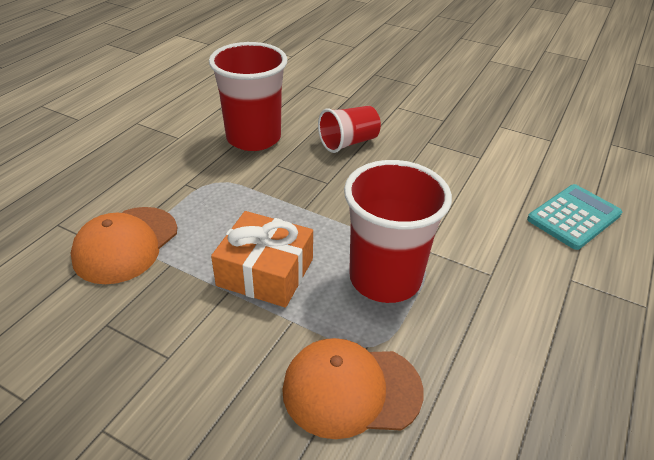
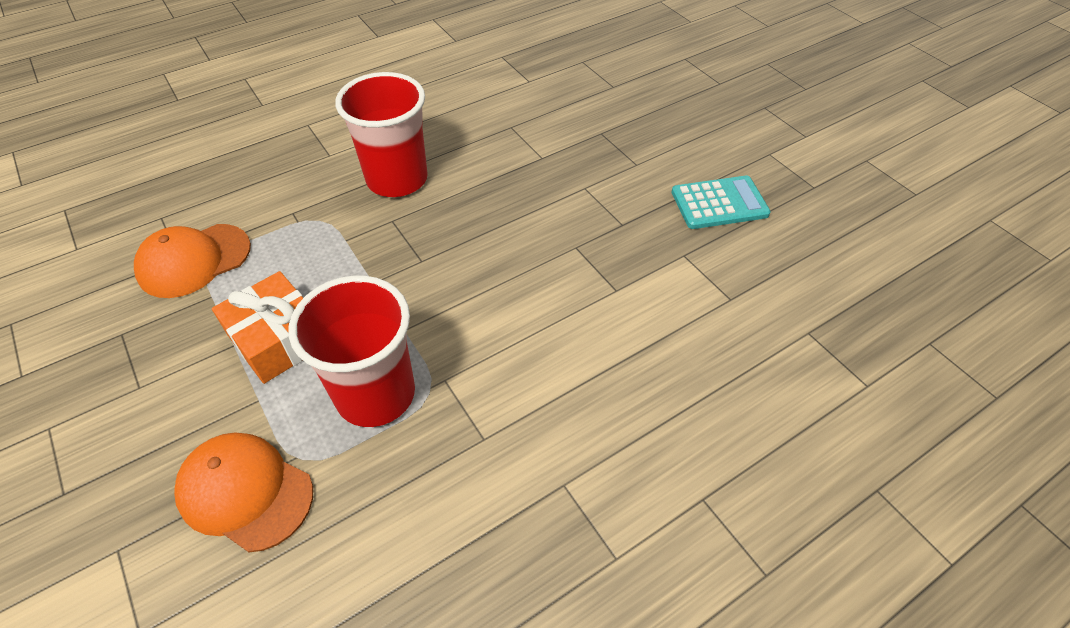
camera: 30 degrees right, 10 degrees up
(348, 142) = (486, 218): red cup -> none
(573, 217) = (648, 412): turquoise calculator -> turquoise calculator (719, 203)

